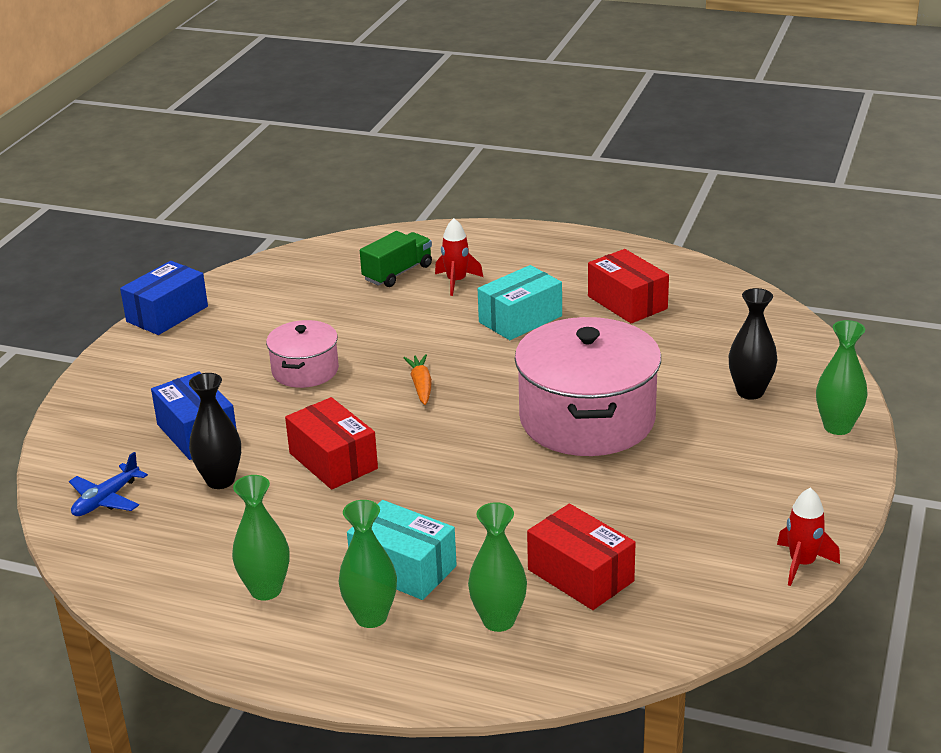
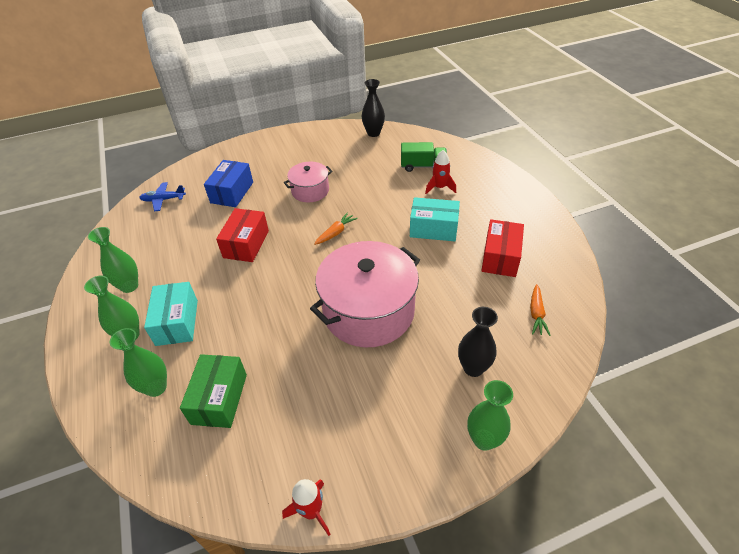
camera: 50 degrees right, 15 degrees up
(167, 314) = (312, 130): blue box -> none
(220, 480) = (202, 221): black vase -> black vase (373, 133)
(580, 575) = (219, 399): red box -> green box
(731, 323) = (536, 314): none -> orange carrot

